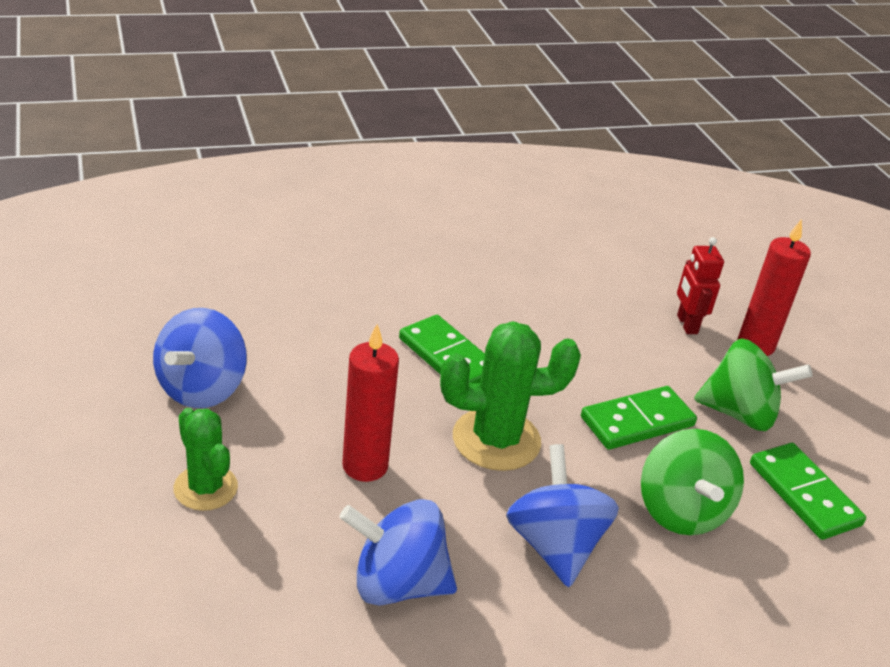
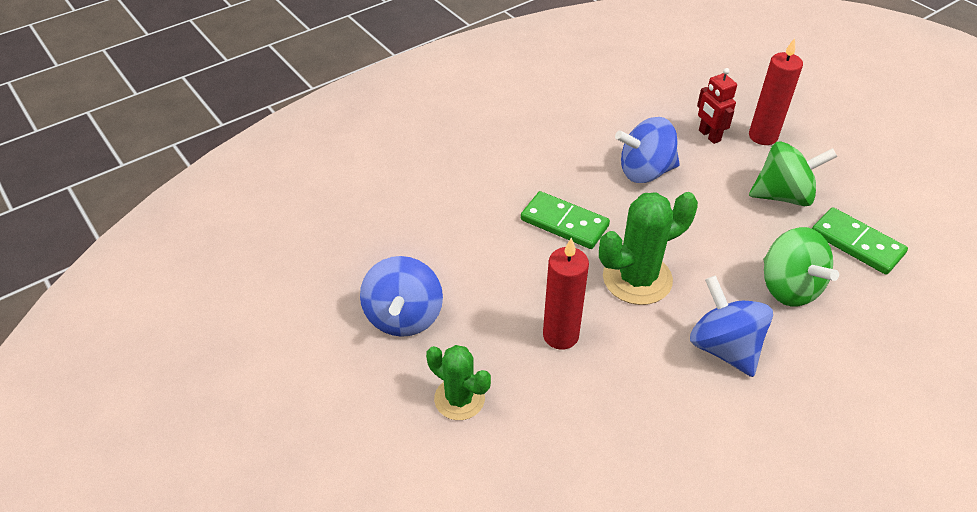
camera: 15 degrees left, 10 degrees up
(397, 583) = (639, 420): blue spinning top -> blue spinning top (645, 172)
(637, 422) = (721, 228): green domino -> none

